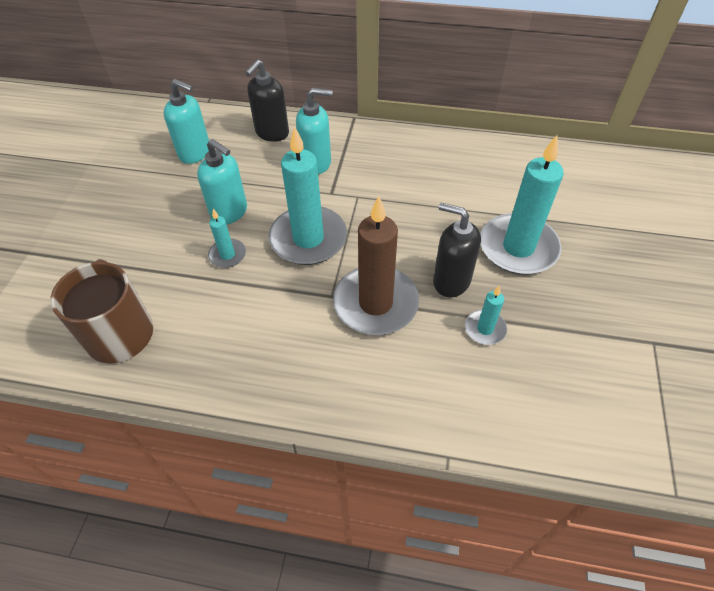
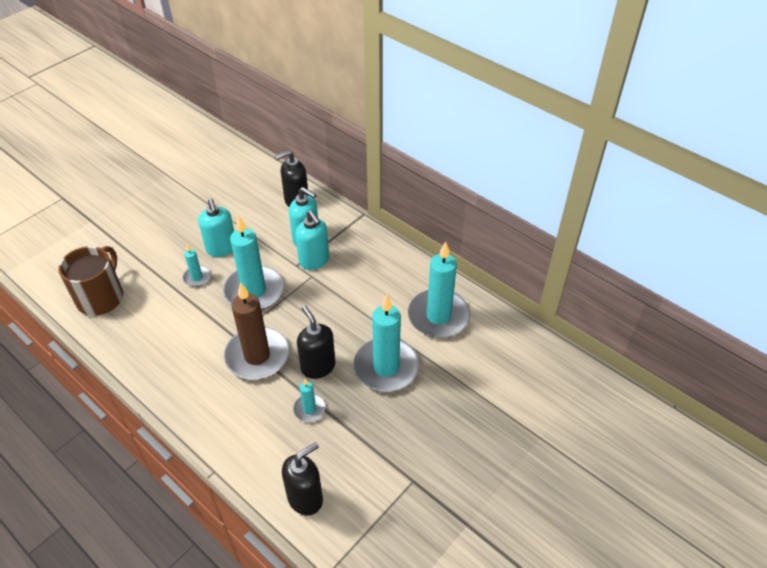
camera: 30 degrees right, 5 degrees down
(195, 153) = (235, 195): turquoise soap dispenser -> turquoise soap dispenser (314, 261)
(518, 177) = (438, 316): none -> turquoise candle
(573, 424) = (305, 498): none -> black soap dispenser

